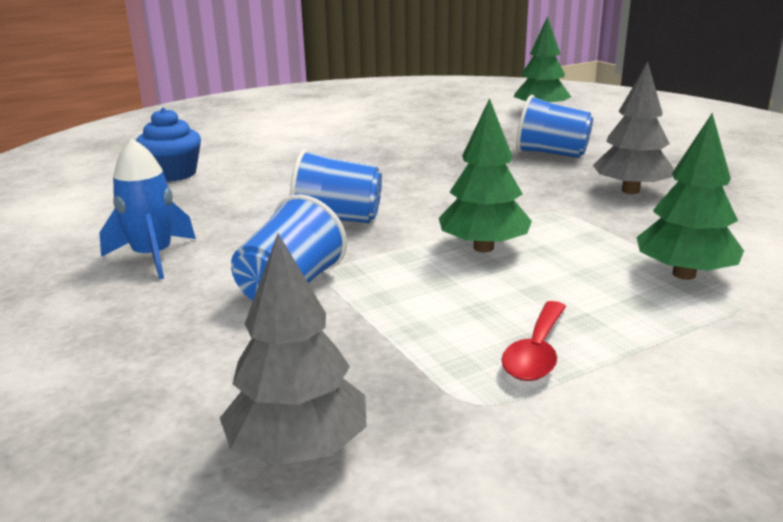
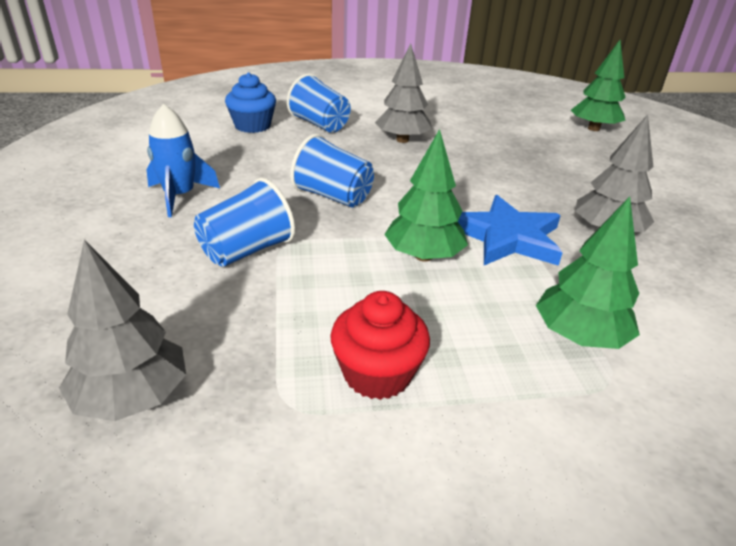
camera: 20 degrees right, 10 degrees up
(361, 155) = (402, 140): none -> grey tree
(536, 352) = (377, 374): red spoon -> red cupcake
(547, 214) = (507, 237): none -> blue star
(551, 154) = (566, 175): blue cup -> blue cup (320, 125)

